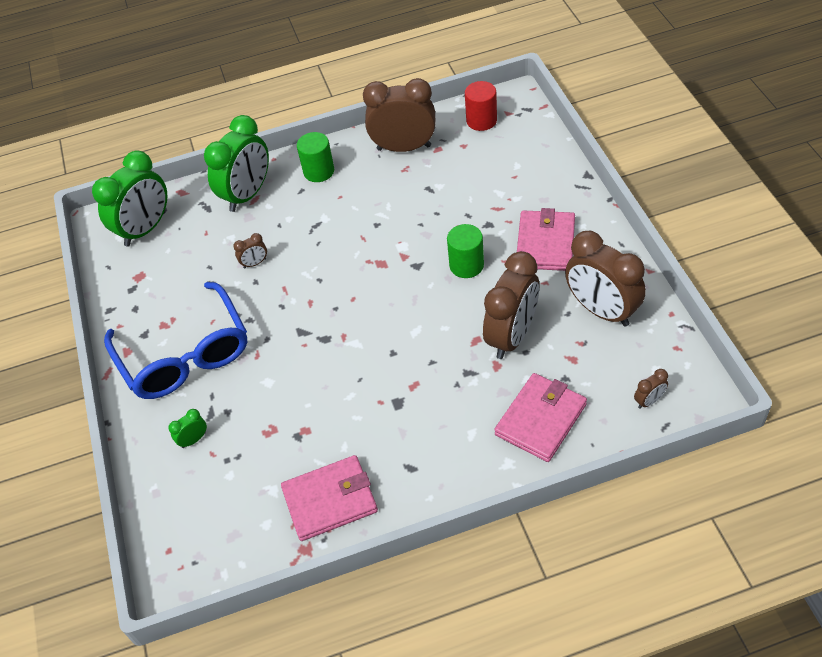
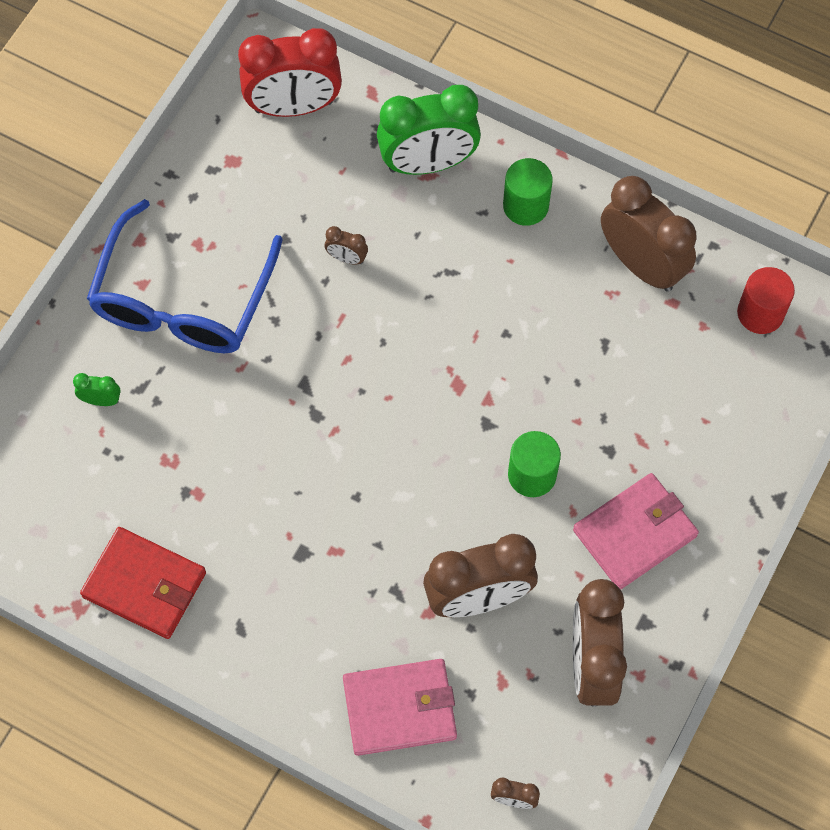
camera: 40 degrees right, 15 degrees up
(146, 229) = (293, 107): green clock -> red clock
(330, 500) = (144, 584): pink wallet -> red wallet

